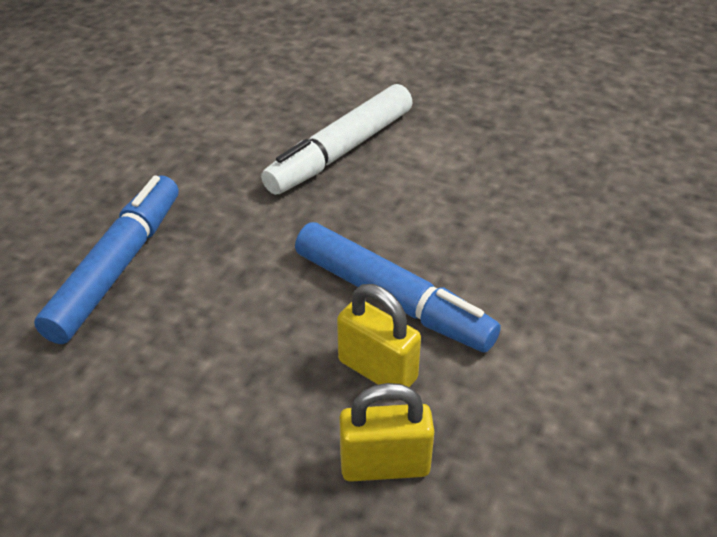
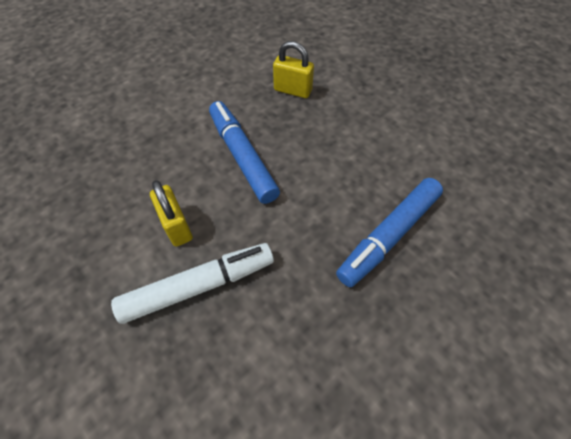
camera: 155 degrees left, 15 degrees up
(377, 370) = (272, 125): yellow padlock -> yellow padlock (177, 226)

